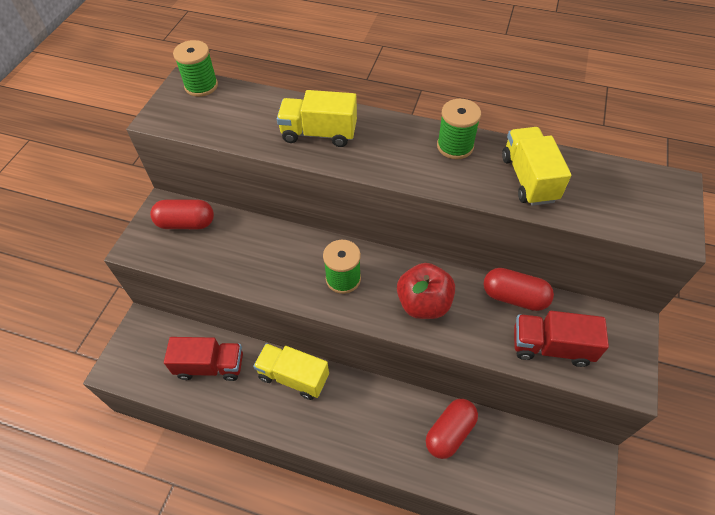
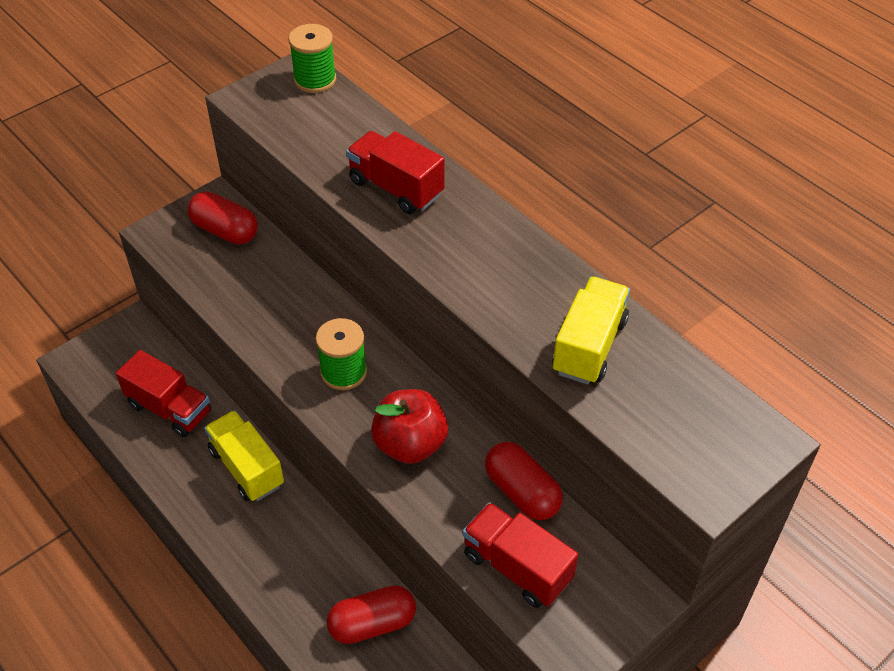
camera: 30 degrees right, 5 degrees down
(319, 133) = (396, 188): yellow truck -> red truck
(455, 146) = (536, 270): green spool -> none

